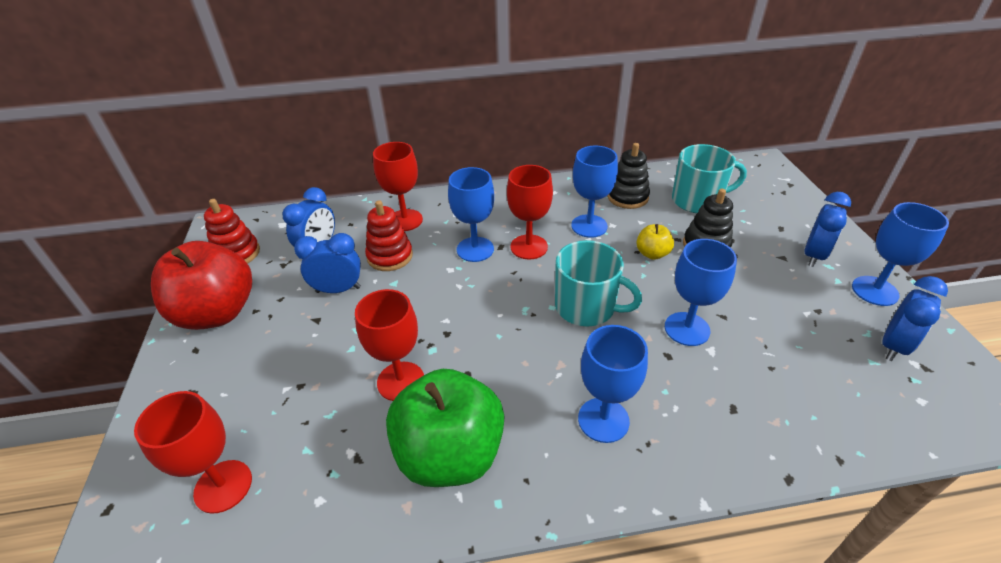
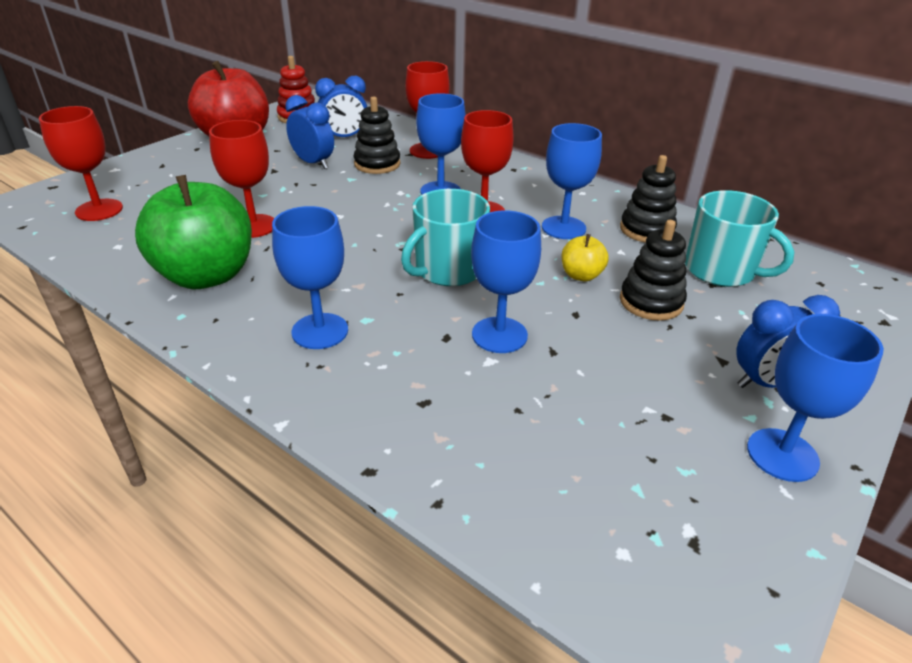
camera: 45 degrees right, 5 degrees down
(390, 256) = (377, 164): red stacking toy -> black stacking toy
(586, 307) = (448, 269): turquoise mug -> turquoise mug turned 60 degrees clockwise
(893, 346) = (694, 500): blue clock -> none

